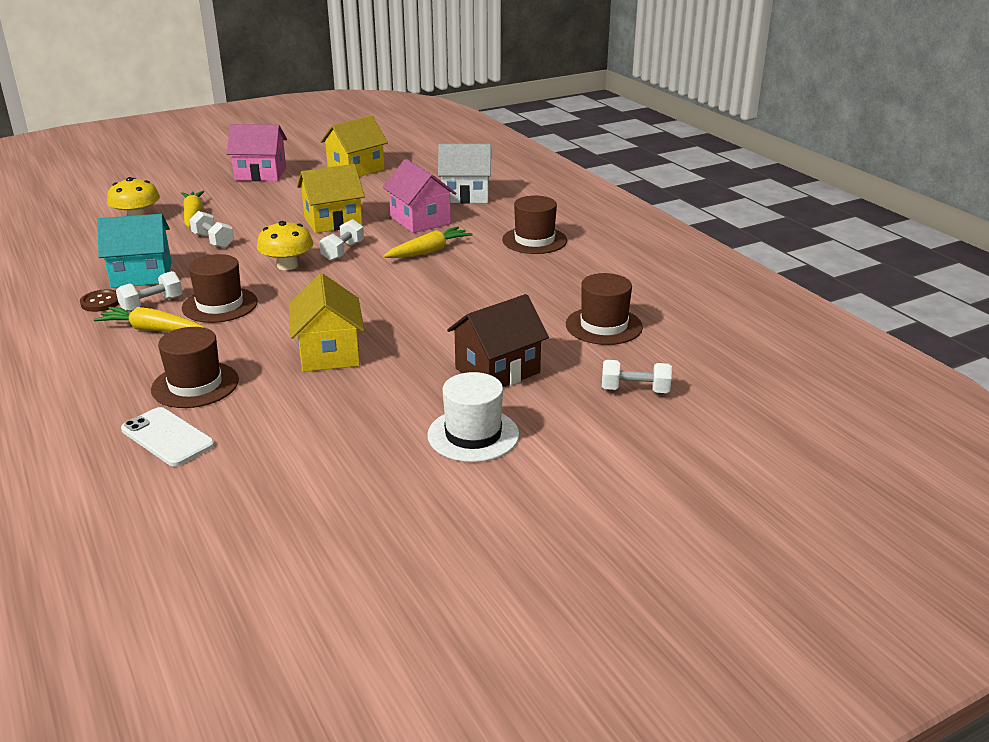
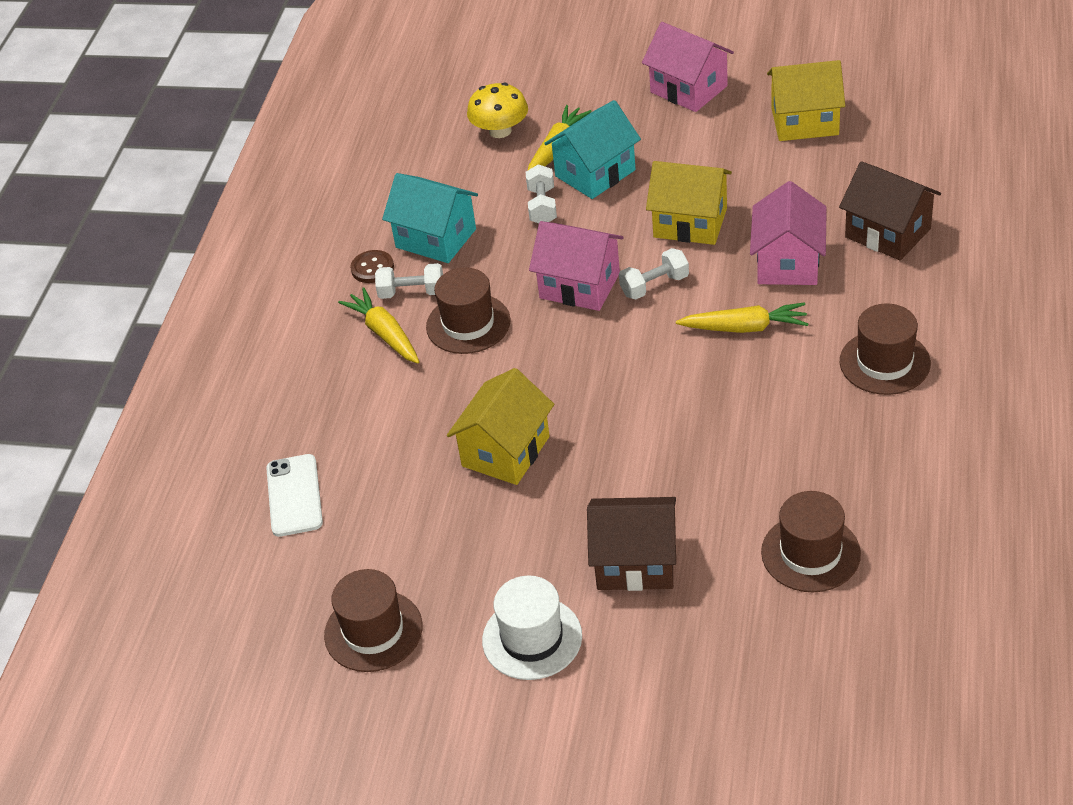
camera: 45 degrees right, 15 degrees up
(195, 385) = (363, 436): brown hat -> brown hat (373, 631)
(236, 219) = (595, 173): none -> turquoise house
(287, 265) = (579, 285): yellow mushroom -> pink house
(465, 195) = (887, 233): white house -> brown house
(635, 390) = (740, 667): white dumbbell -> none

